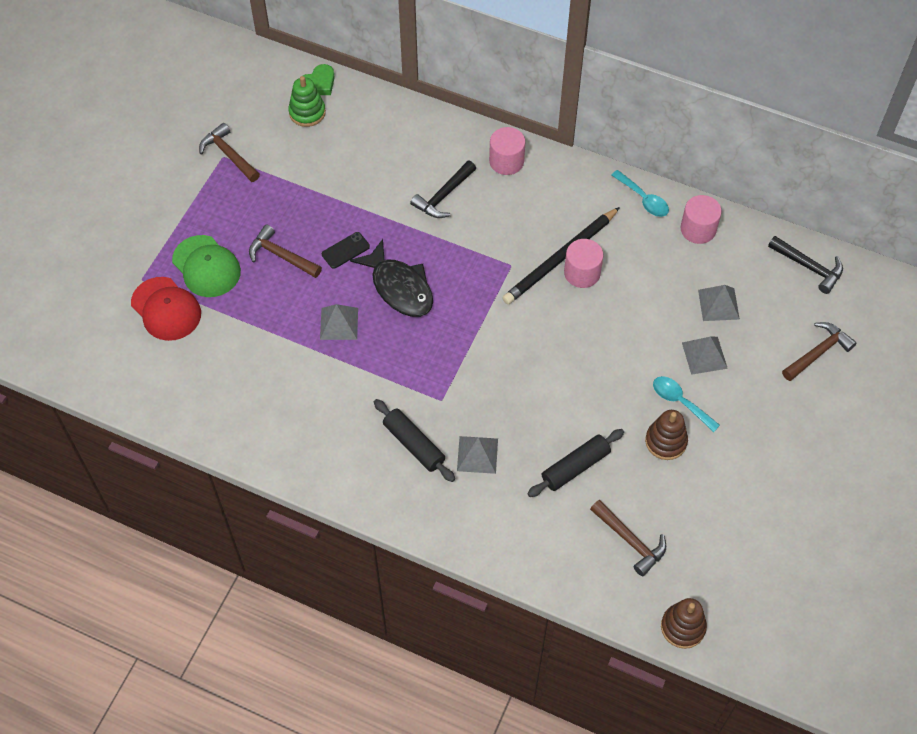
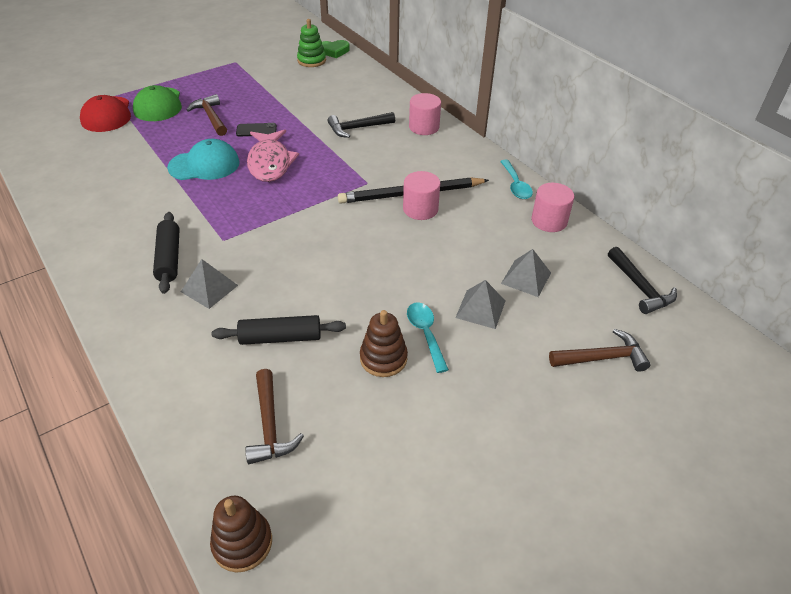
camera: 30 degrees right, 15 degrees down
(229, 155) = (239, 62): brown hammer -> none
(339, 323) = (204, 165): grey pyramid -> turquoise cap
(399, 287) = (270, 163): black fish -> pink fish

